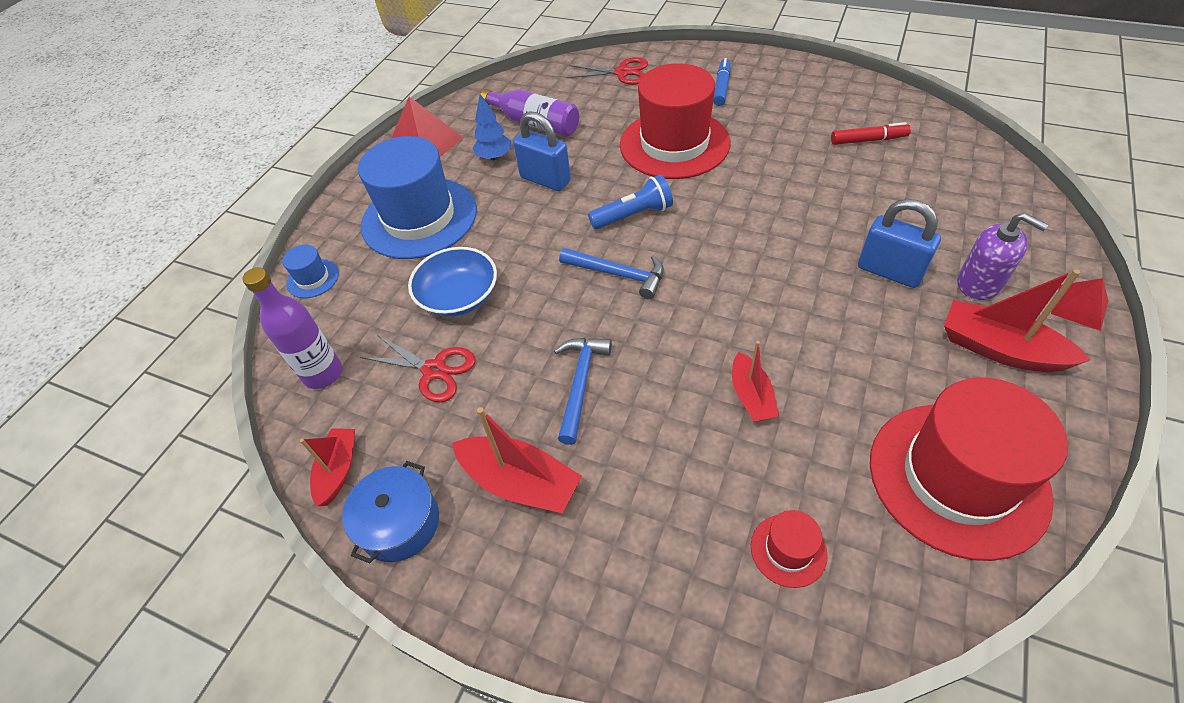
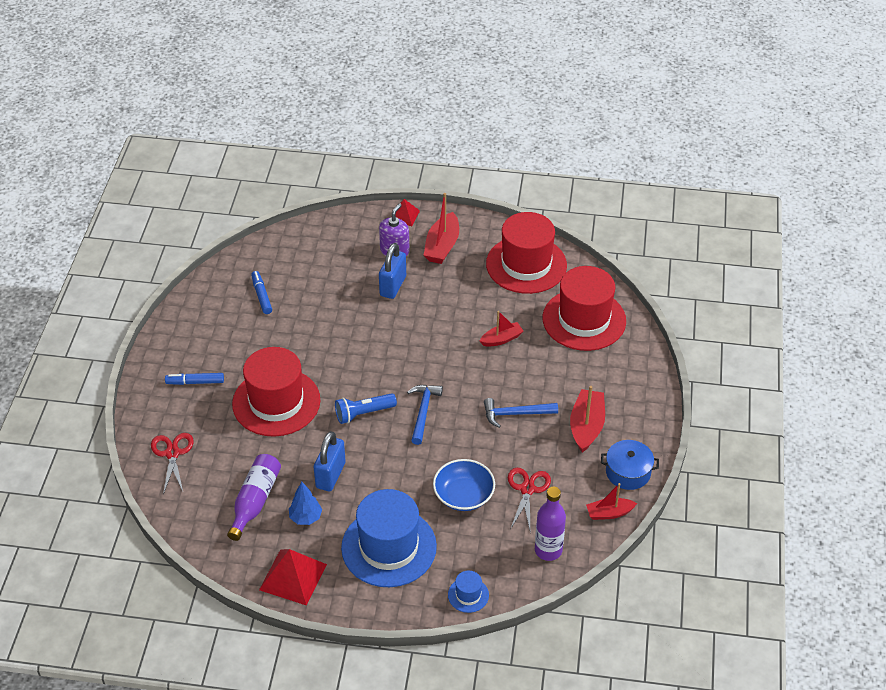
camera: 110 degrees left, 5 degrees down
(634, 215) = (363, 413): blue flashlight -> blue flashlight turned 75 degrees counterclockwise
(788, 550) = (584, 320): red hat -> red hat, size x2.37
(868, 140) = (261, 295): red marker -> blue marker

